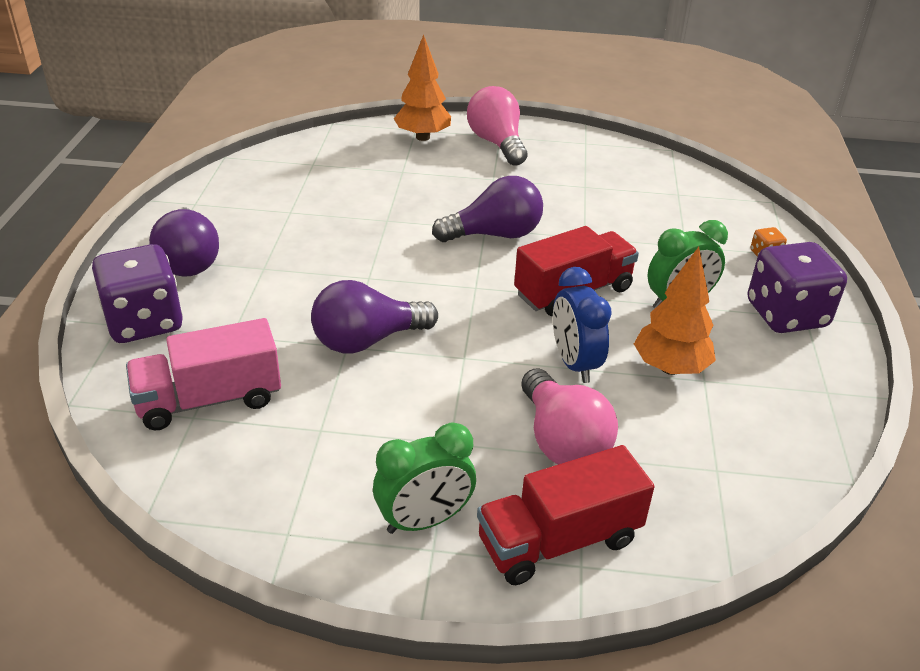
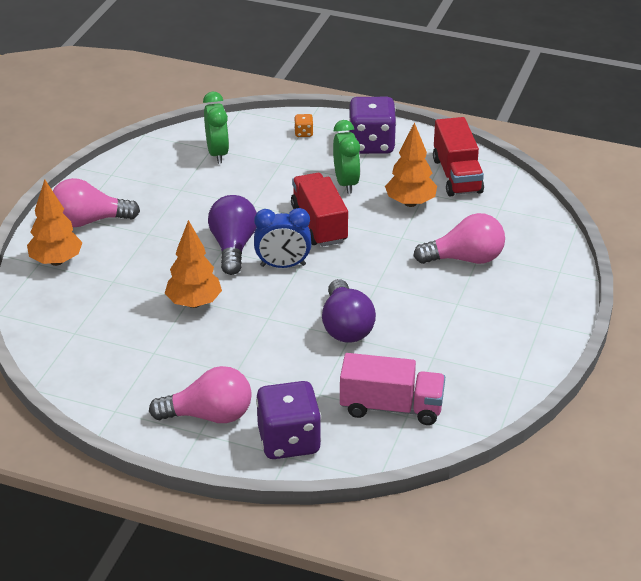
camera: 75 degrees left, 0 degrees up
(188, 260) = (209, 415): purple light bulb -> pink light bulb
(209, 400) = (391, 407): pink truck -> pink truck turned 75 degrees counterclockwise
(380, 224) = (194, 303): none -> orange tree
(424, 520) = (519, 322): green clock -> green clock (217, 153)
(559, 541) = (541, 275): red truck -> red truck (457, 175)
(574, 363) = (396, 239): blue clock -> blue clock (283, 265)

